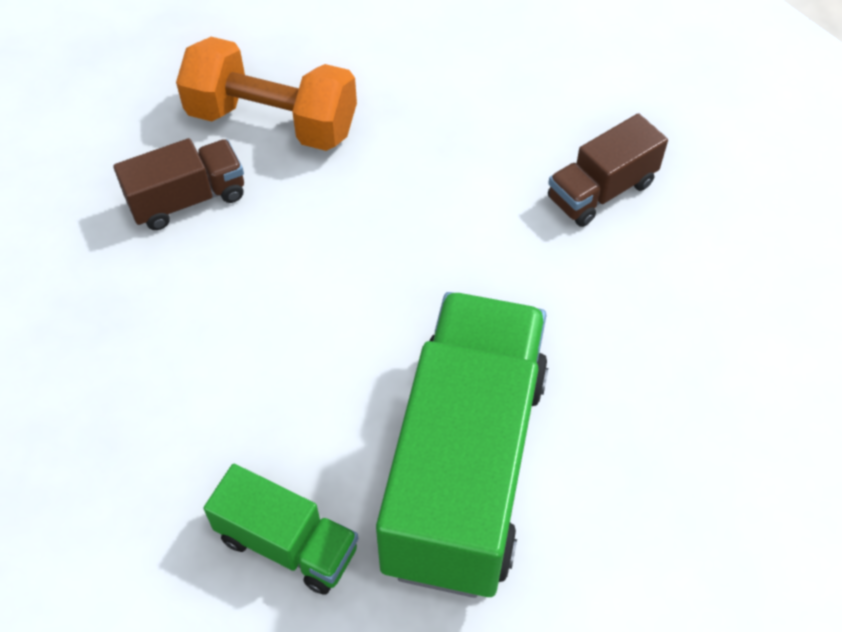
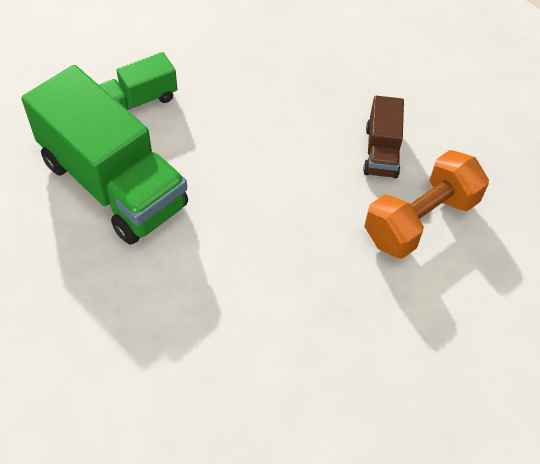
camera: 120 degrees right, 0 degrees up
(601, 191) = (230, 372): brown truck -> none

